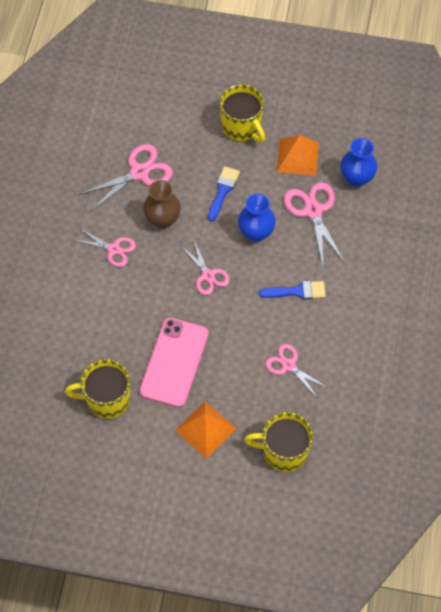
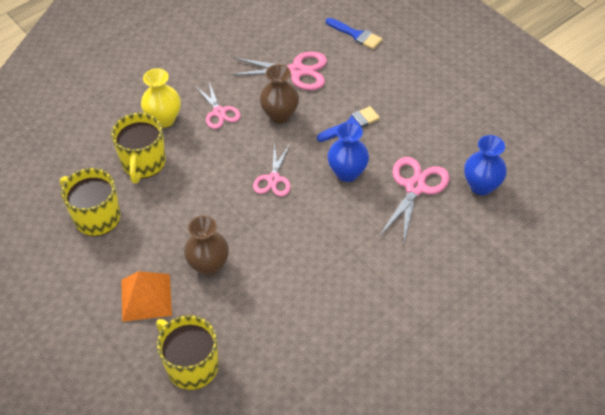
camera: 40 degrees right, 10 degrees down
(76, 285) = (164, 119): none -> yellow vase
(174, 362) = (177, 226): pink phone -> none
(226, 374) = (209, 265): none -> brown vase
(242, 127) = (415, 88): yellow mug -> yellow mug (143, 163)
(288, 365) = (269, 296): pink scissors -> none
(297, 157) = (442, 138): orange pyramid -> none
(297, 291) = (337, 241): blue brush -> blue brush (356, 35)

